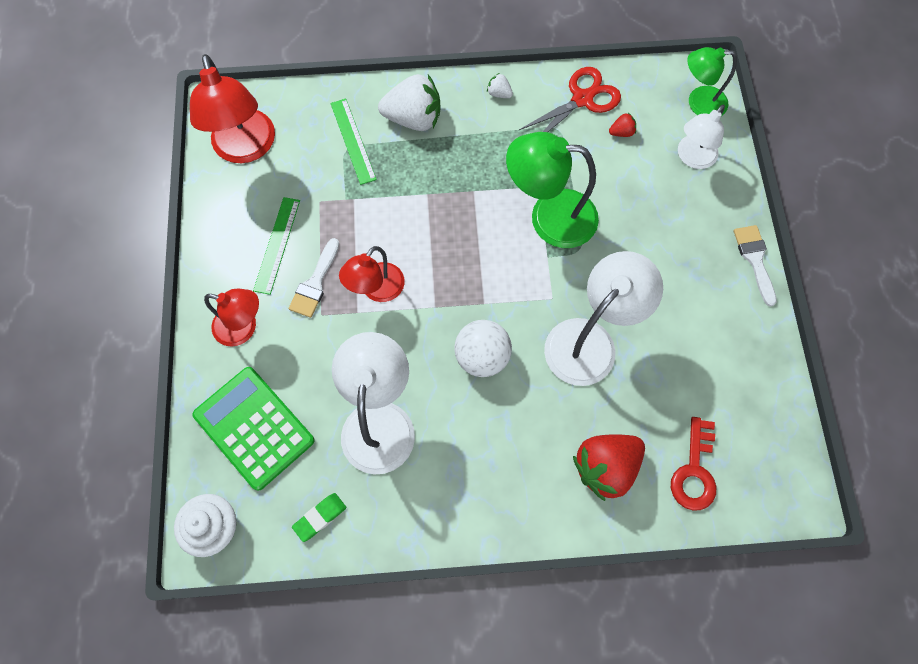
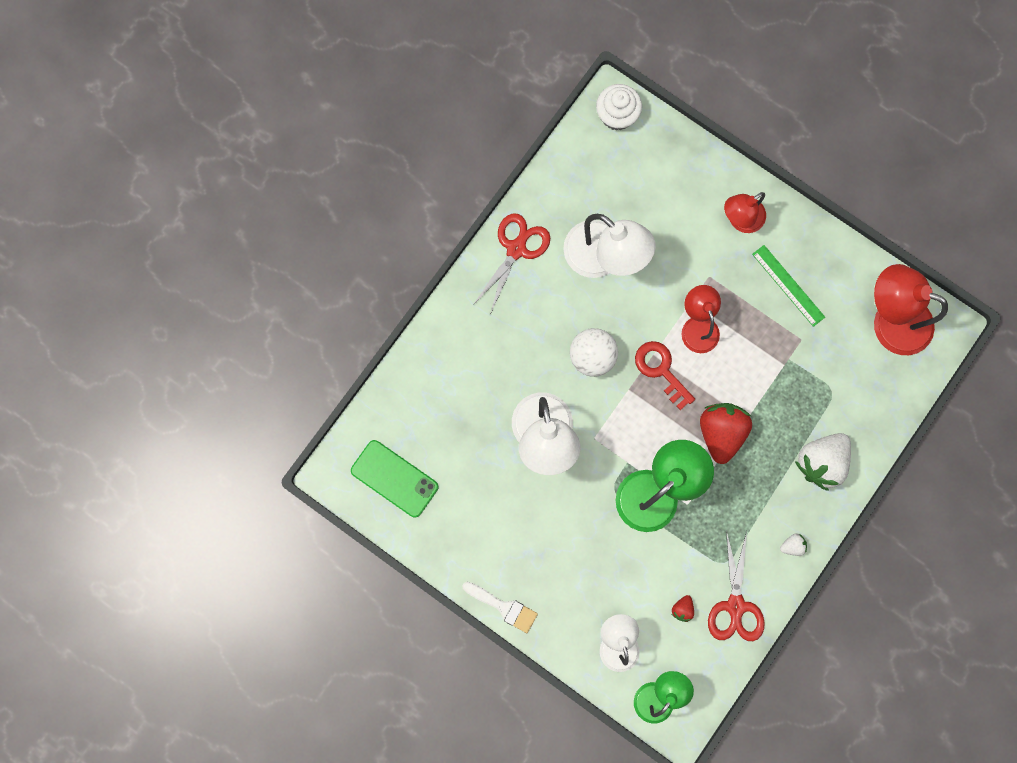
camera: 130 degrees right, 10 degrees up
(254, 427) = (662, 179): green calculator -> none
(315, 283) = (736, 289): white brush -> none
(320, 517) = (572, 178): green eraser -> none
(353, 141) = (836, 402): green ruler -> none
(438, 511) = (516, 249): none -> red scissors
(605, 467) = (456, 372): red strawberry -> red strawberry (720, 432)
(694, 471) = (407, 425): red key -> red key (661, 370)
(749, 439) = (394, 478): none -> green phone

